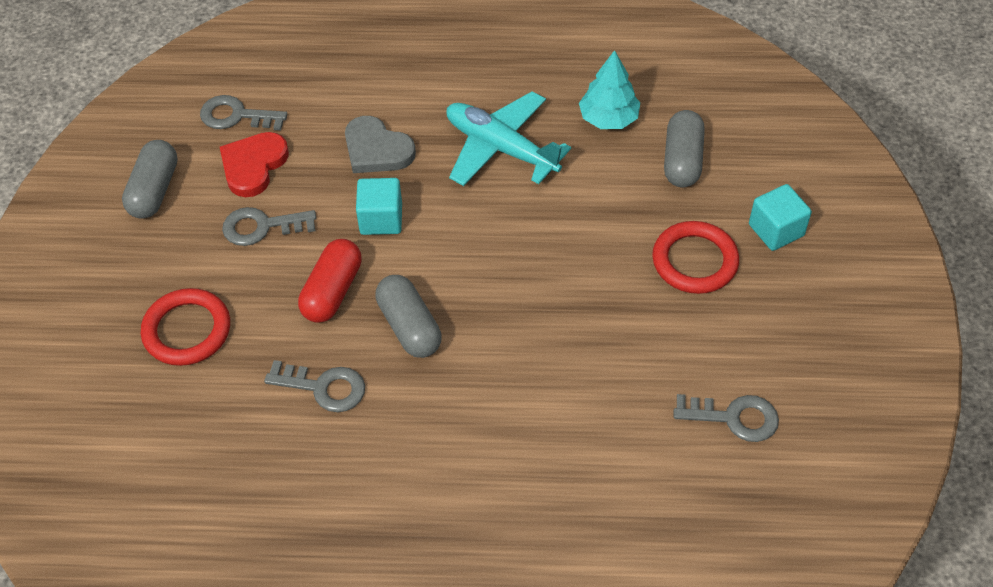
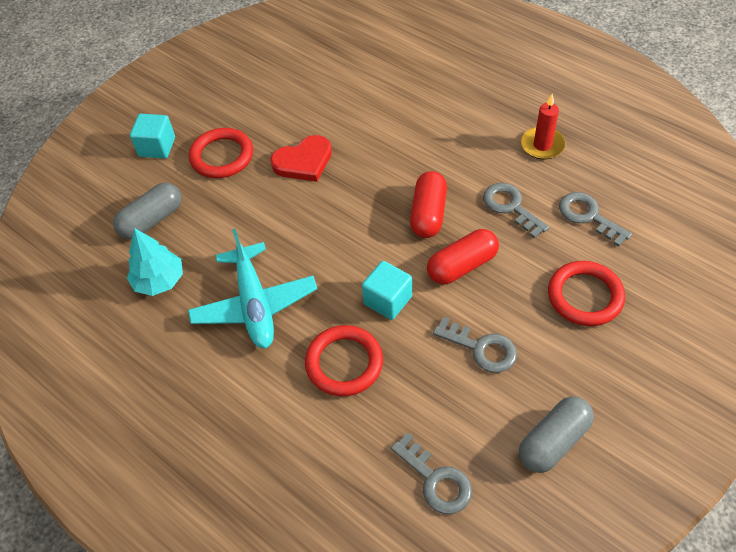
camera: 140 degrees left, 0 degrees up
(253, 166) = (453, 412): red heart -> red heart (303, 162)
(337, 497) = (542, 145): none -> red candle
(377, 149) = (344, 363): grey heart -> red ring
(409, 326) = (428, 214): grey capsule -> red capsule
(734, 418) = (295, 75): grey key -> grey key (588, 216)

